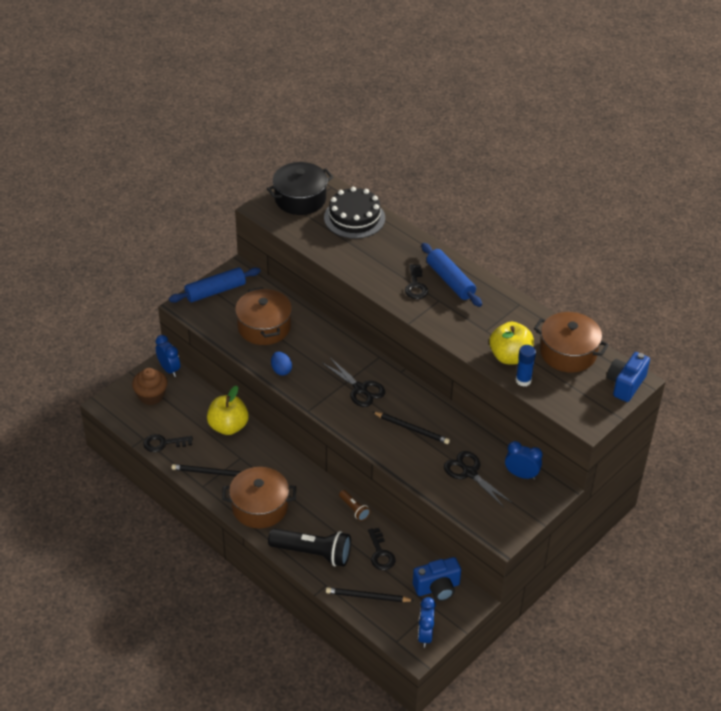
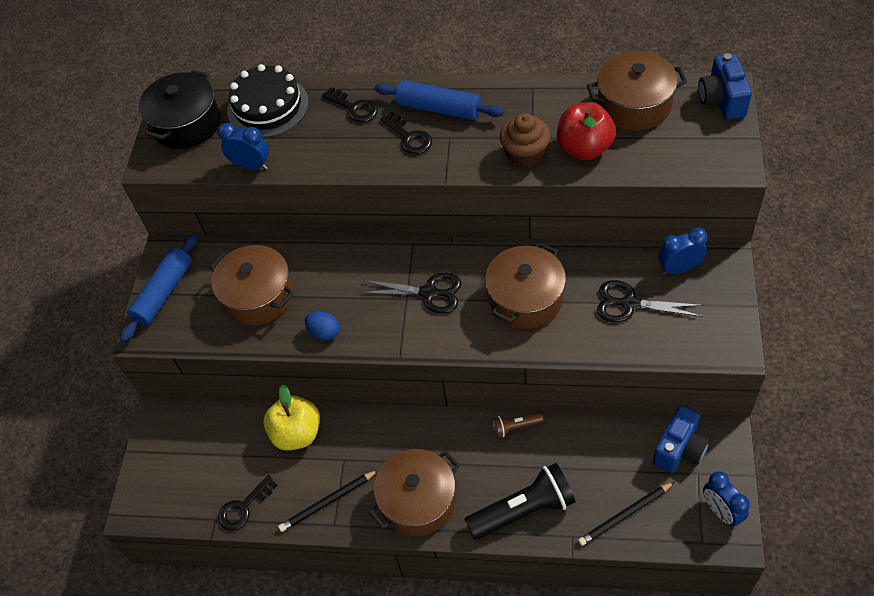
camera: 30 degrees left, 10 degrees up
(151, 396) = (178, 461): brown cupcake -> brown cupcake (525, 154)
(169, 369) = (170, 415): blue clock -> blue clock (251, 166)
(354, 509) = (515, 427): brown flashlight -> brown flashlight turned 150 degrees clockwise
(380, 553) = (589, 455): black key -> black key (354, 108)
(412, 429) = (525, 298): black pencil -> brown pot
(510, 356) = (584, 148): yellow apple -> red apple
(523, 380) = (625, 164): blue glue stick -> none

